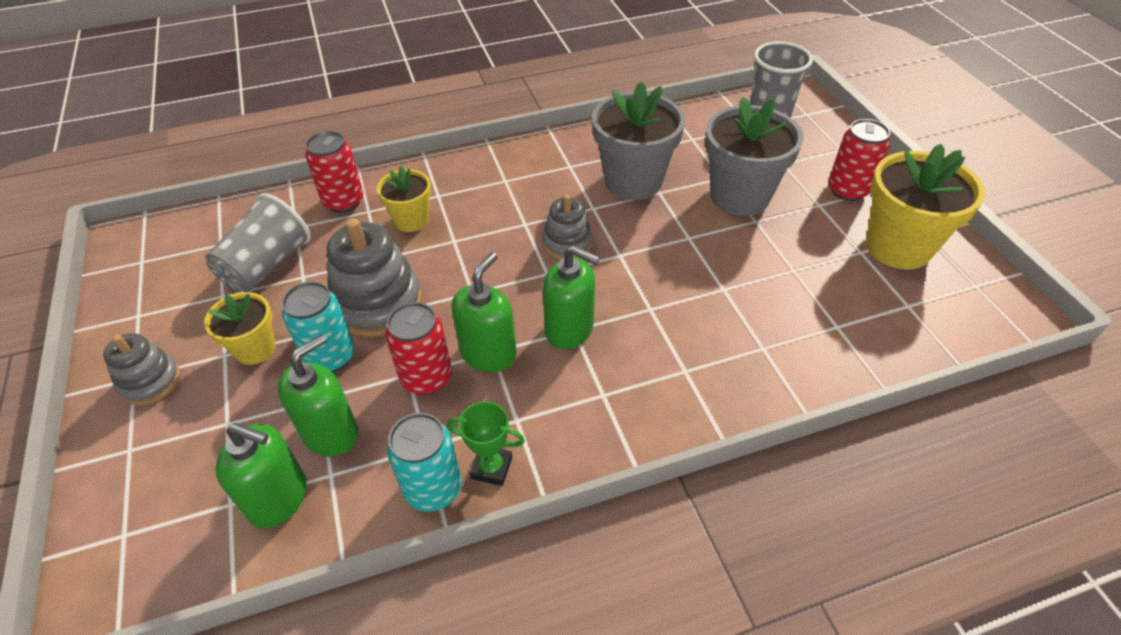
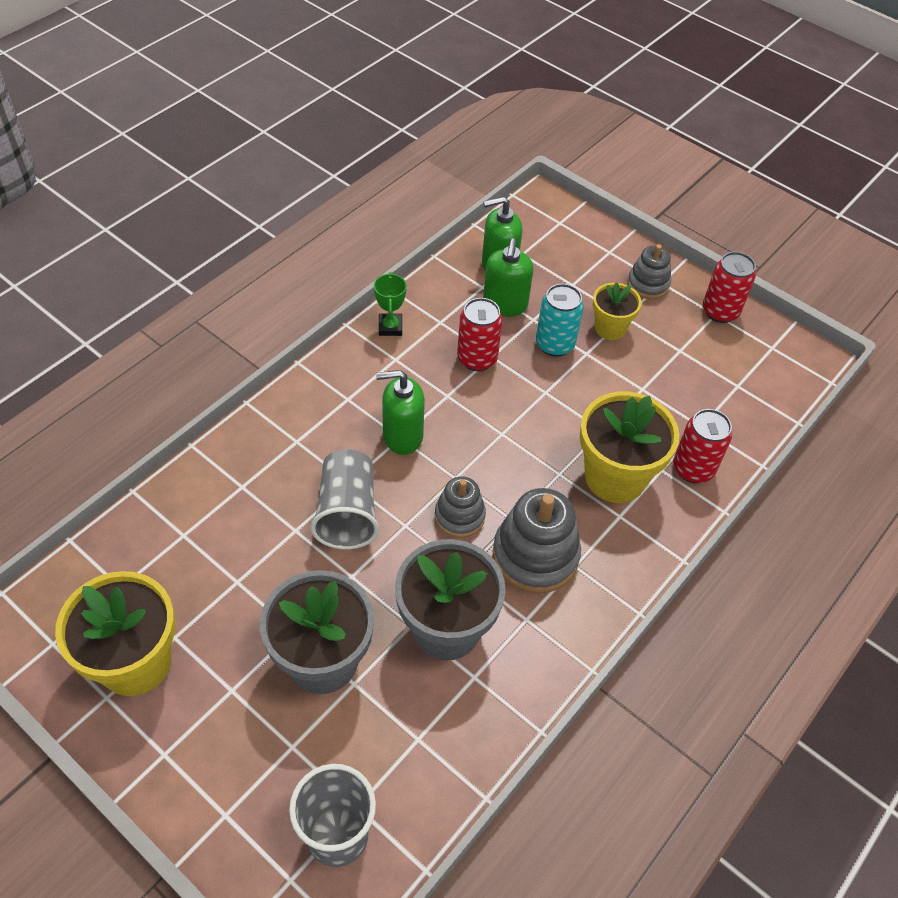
camera: 145 degrees right, 5 degrees up
(267, 265) = (680, 385): grey cup -> grey cup (347, 513)
(377, 303) = (563, 393): grey stacking toy -> grey stacking toy (535, 555)
(411, 220) = (615, 477): yellow flower pot -> yellow flower pot, size x1.77
(433, 488) = (416, 304): turquoise can -> none
(488, 353) = (448, 392): green soap dispenser -> none
(491, 468) = (390, 327): green trophy -> green trophy turned 75 degrees counterclockwise
(847, 190) = (203, 731): red can -> red can (720, 311)

